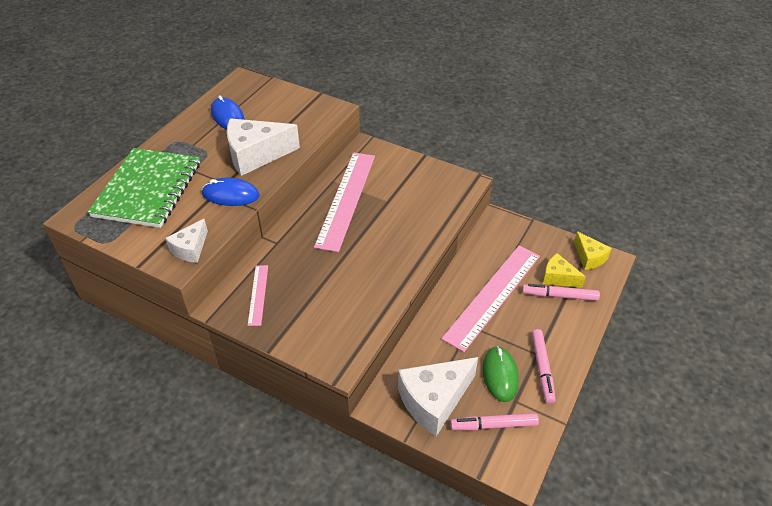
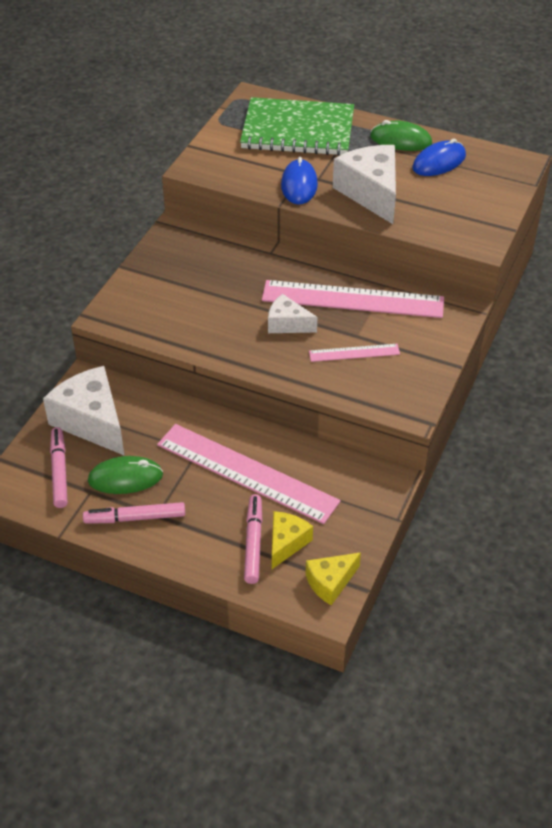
camera: 85 degrees right, 0 degrees up
(189, 132) = (400, 140): none -> green mouse
(190, 249) = (214, 172): white cheese -> white cheese (287, 324)
(258, 294) = (193, 249): pink ruler -> pink ruler (354, 353)

